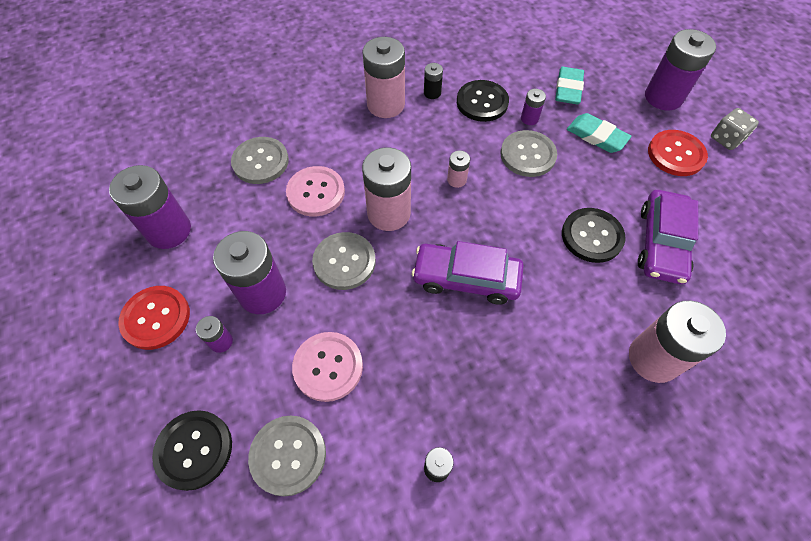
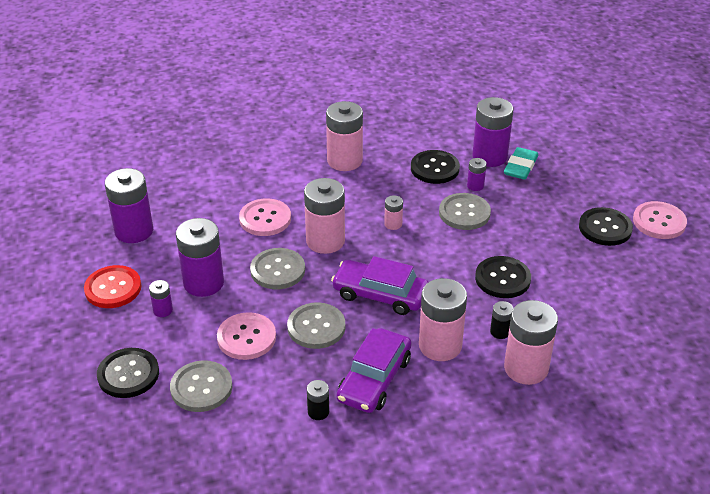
camera: 10 degrees right, 20 degrees down
(260, 162) = (222, 191): grey button -> grey button (316, 327)
(432, 93) = (390, 156): black battery -> black battery (500, 332)
(551, 341) = (440, 345): none -> pink battery
(596, 136) = (534, 206): turquoise eraser -> none
(661, 243) = (564, 291): purple car -> purple car (374, 379)
(663, 97) = (610, 183): purple battery -> purple battery (489, 156)
(676, 154) = (605, 228): red button -> black button
(726, 139) = (659, 222): grey dice -> pink button

